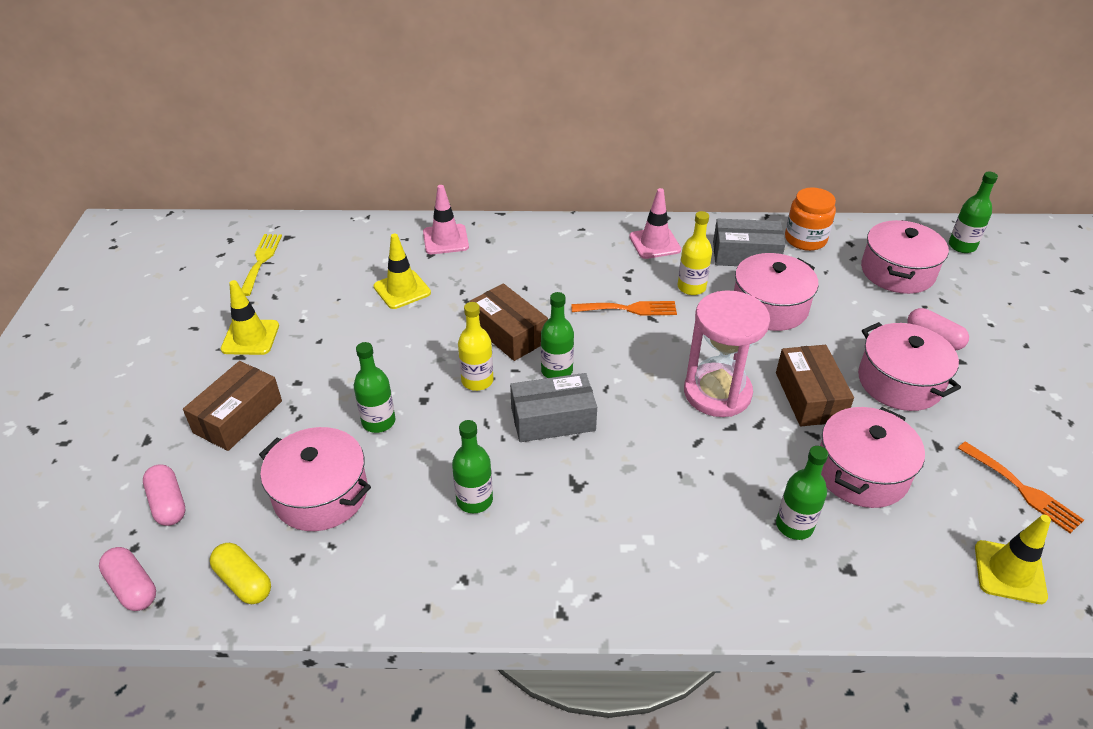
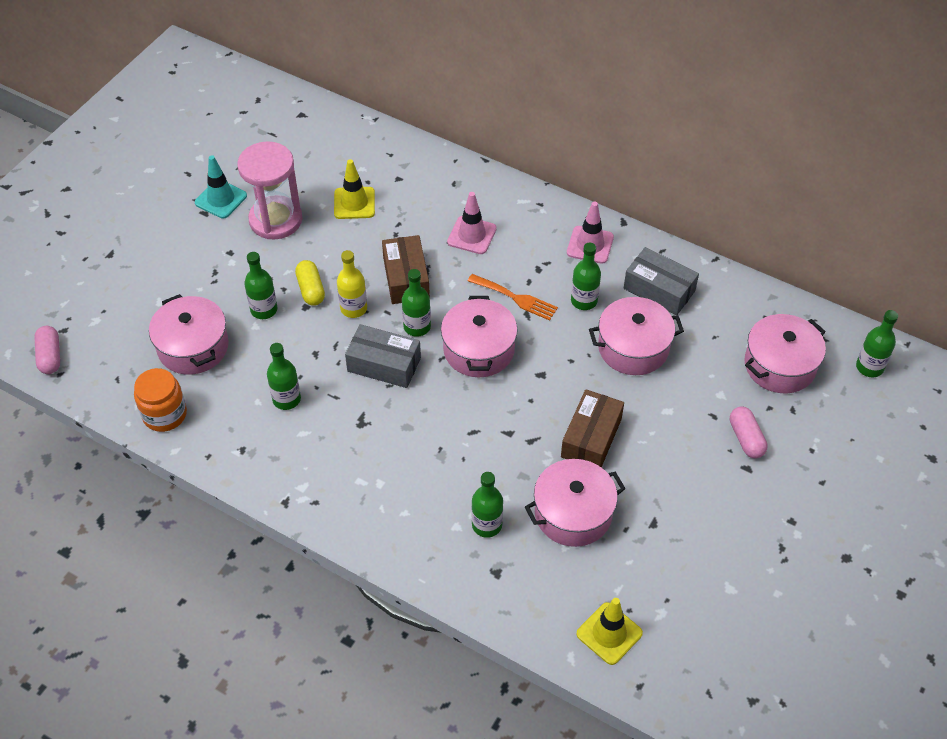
camera: 30 degrees right, 10 degrees up
(168, 503) = (99, 308): pink capsule -> none
(238, 417) = (176, 263): brown box -> none
(244, 581) = (113, 384): yellow capsule -> yellow capsule (311, 289)
(250, 337) = (221, 199): yellow traffic cone -> turquoise traffic cone
(261, 261) = (268, 131): yellow fork -> none
(445, 239) = (420, 168): pink traffic cone -> pink traffic cone (472, 235)
(691, 287) = (584, 301): yellow bottle -> green bottle
(717, 393) = (522, 401): pink hourglass -> pink hourglass (276, 220)
(805, 239) = (727, 297): orange jar -> orange jar (164, 414)
(900, 382) = (676, 461): pink pot -> pink pot (479, 349)
(1023, 490) = (684, 587): orange fork -> none

